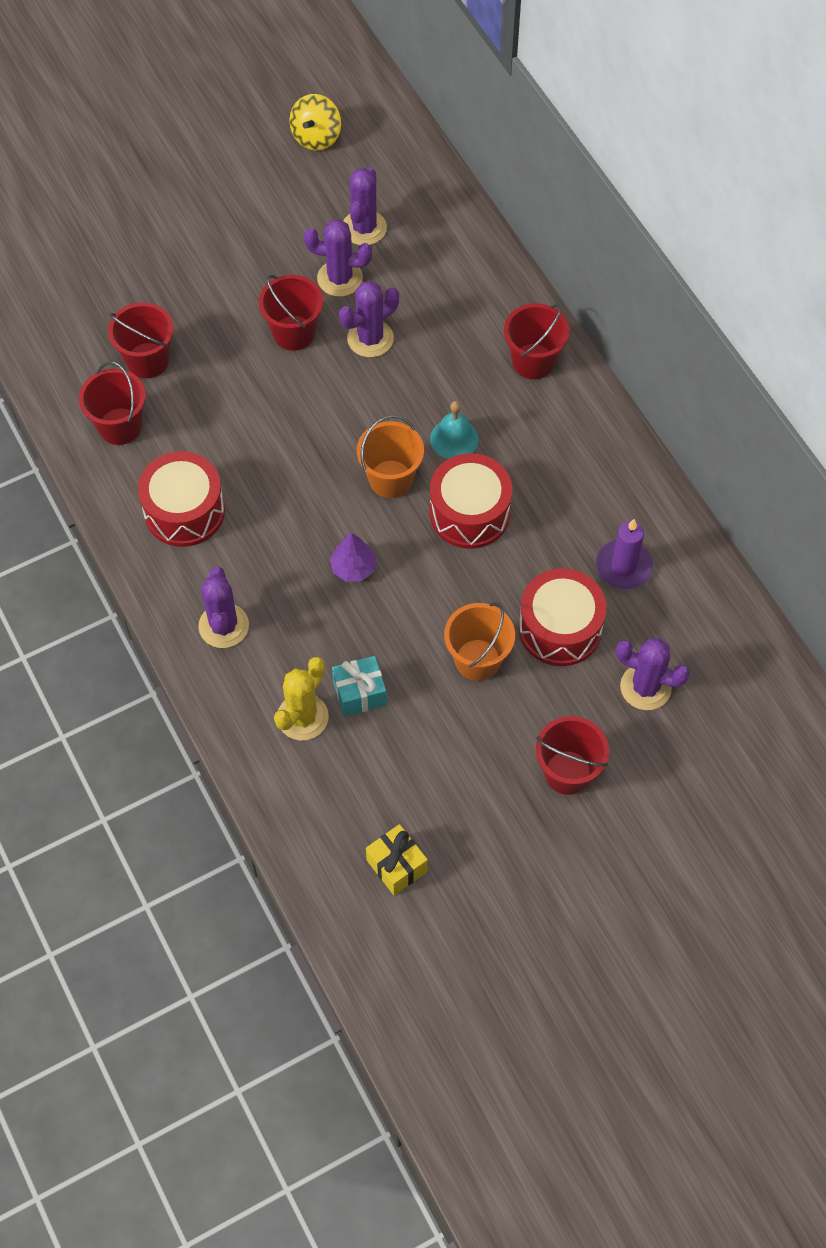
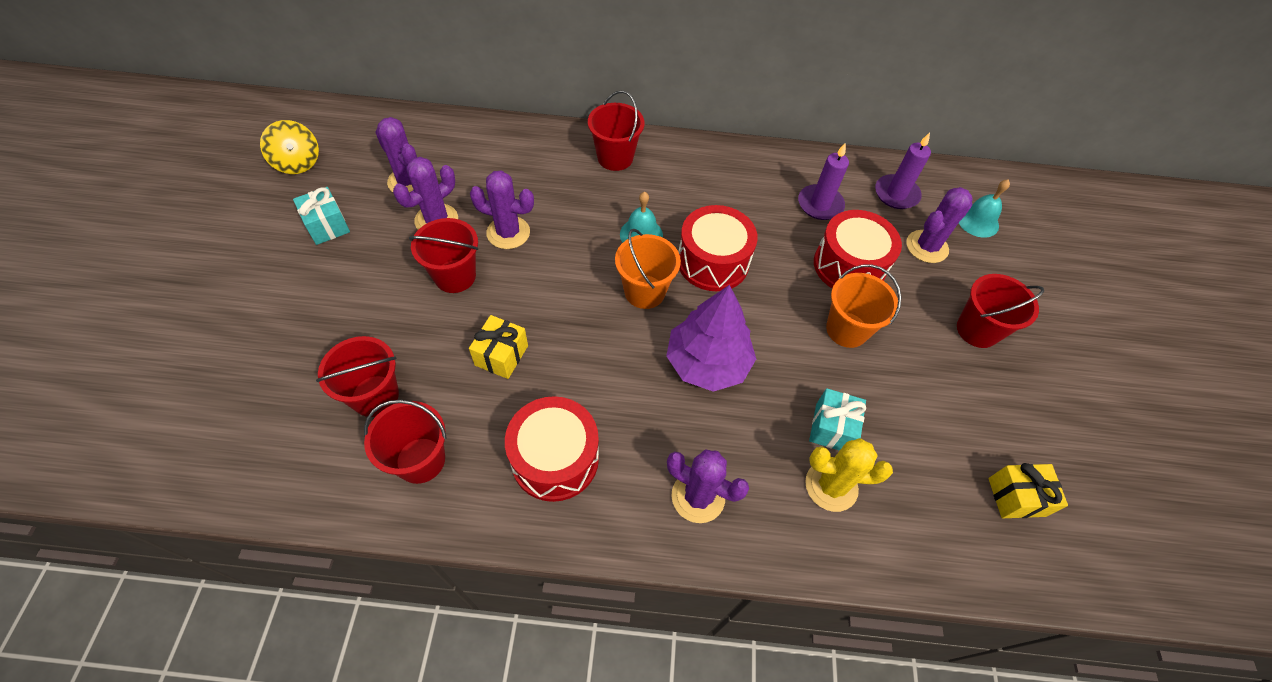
camera: 60 degrees left, 5 degrees down
(245, 417) = (501, 355): none -> yellow gift
(270, 210) = (327, 226): none -> turquoise gift
(302, 717) = (831, 486): yellow cactus -> yellow cactus turned 60 degrees counterclockwise
(353, 567) = (707, 363): purple tree -> purple tree, size x1.93
(370, 338) = (508, 233): purple cactus -> purple cactus turned 75 degrees counterclockwise
(701, 629) = (896, 194): none -> purple candle
(726, 722) = (977, 221): none -> turquoise bell

